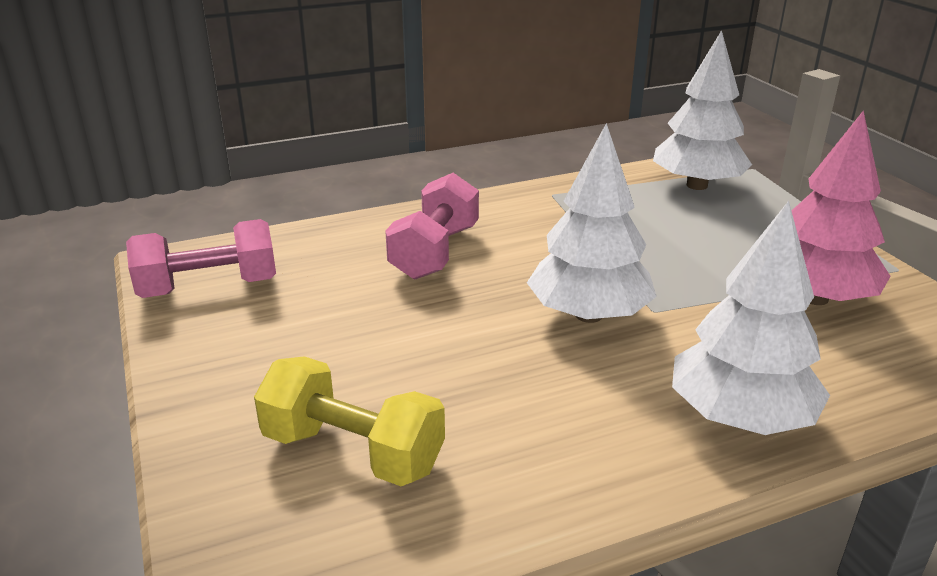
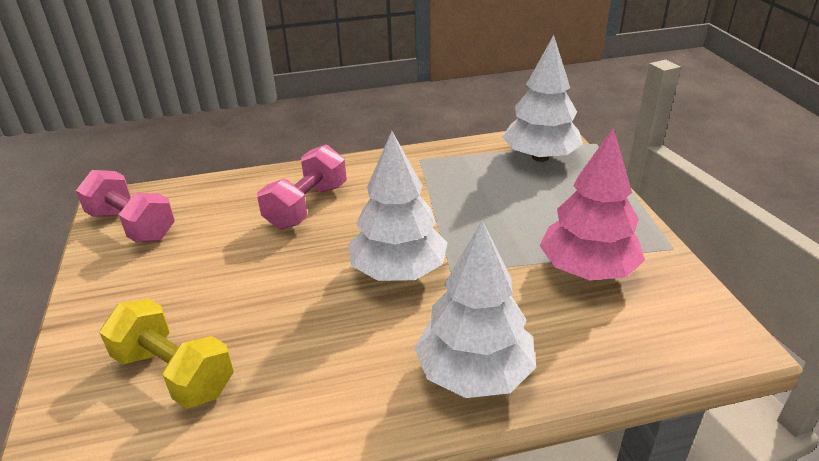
camera: 10 degrees right, 5 degrees up
(209, 287) = (132, 225): pink dumbbell -> pink dumbbell turned 45 degrees clockwise

